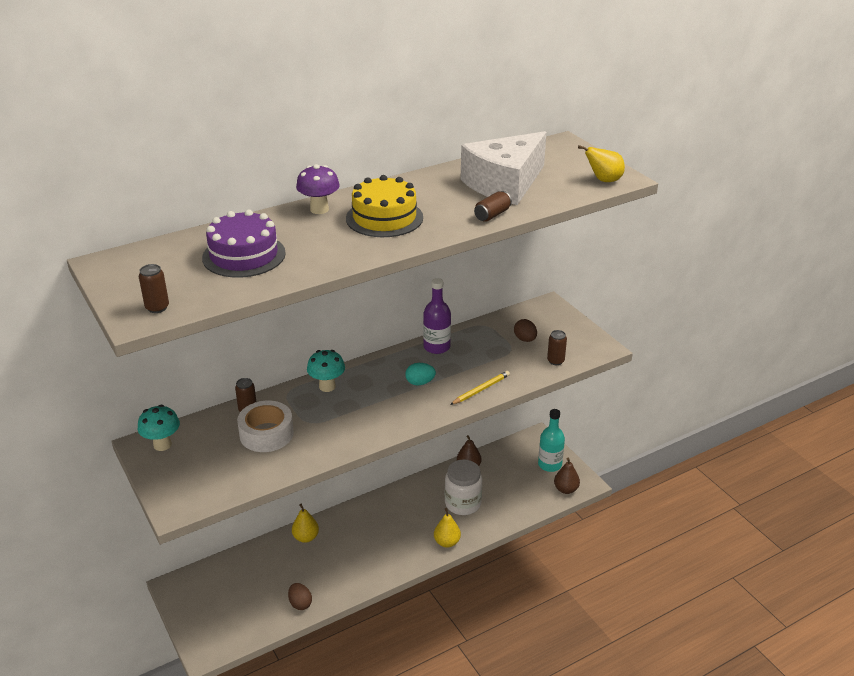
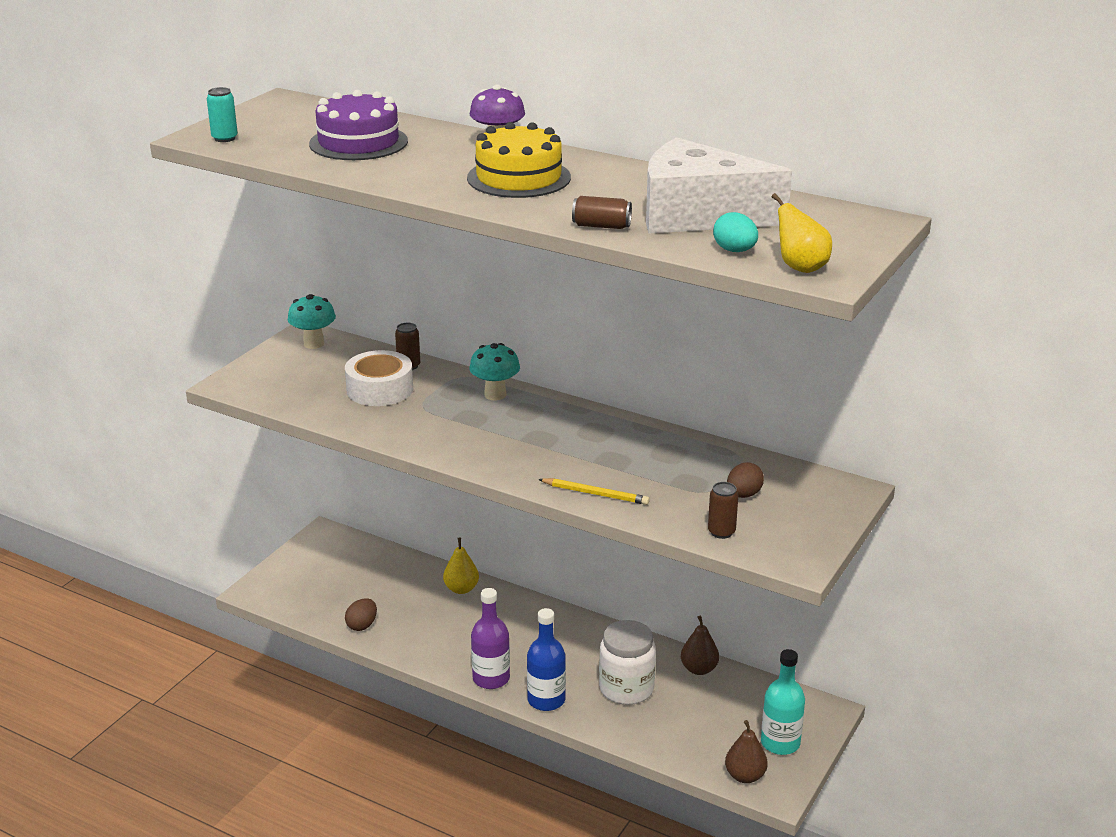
camera: 60 degrees right, 5 degrees down
(157, 308) = (224, 138): brown can -> turquoise can
(420, 383) = (564, 448): turquoise egg -> turquoise egg (734, 251)
(436, 347) = (650, 437): purple bottle -> purple bottle (491, 678)
(447, 542) = (546, 700): yellow pear -> blue bottle

